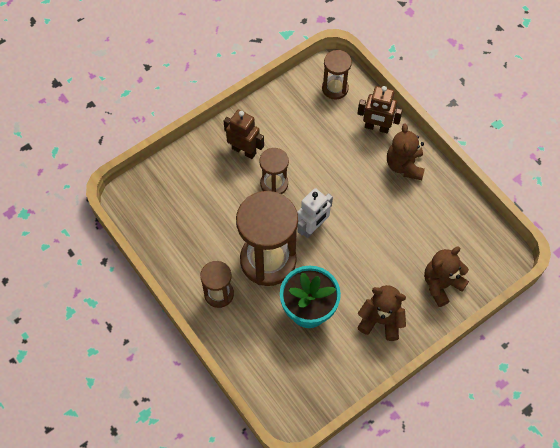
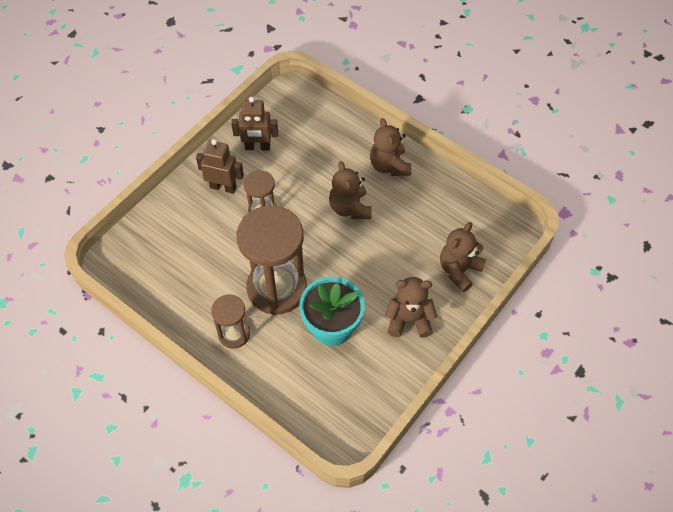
camera: 15 degrees left, 5 degrees down
(312, 227) = (314, 245): white robot -> none
(335, 88) = (299, 108): brown hourglass -> none
(355, 199) = (350, 208): none -> brown teddy bear
(376, 127) = (351, 136): brown robot -> brown robot (257, 147)

